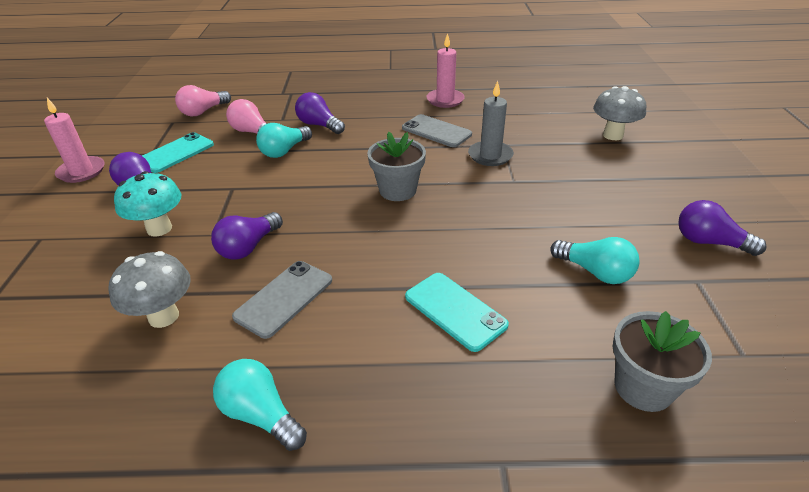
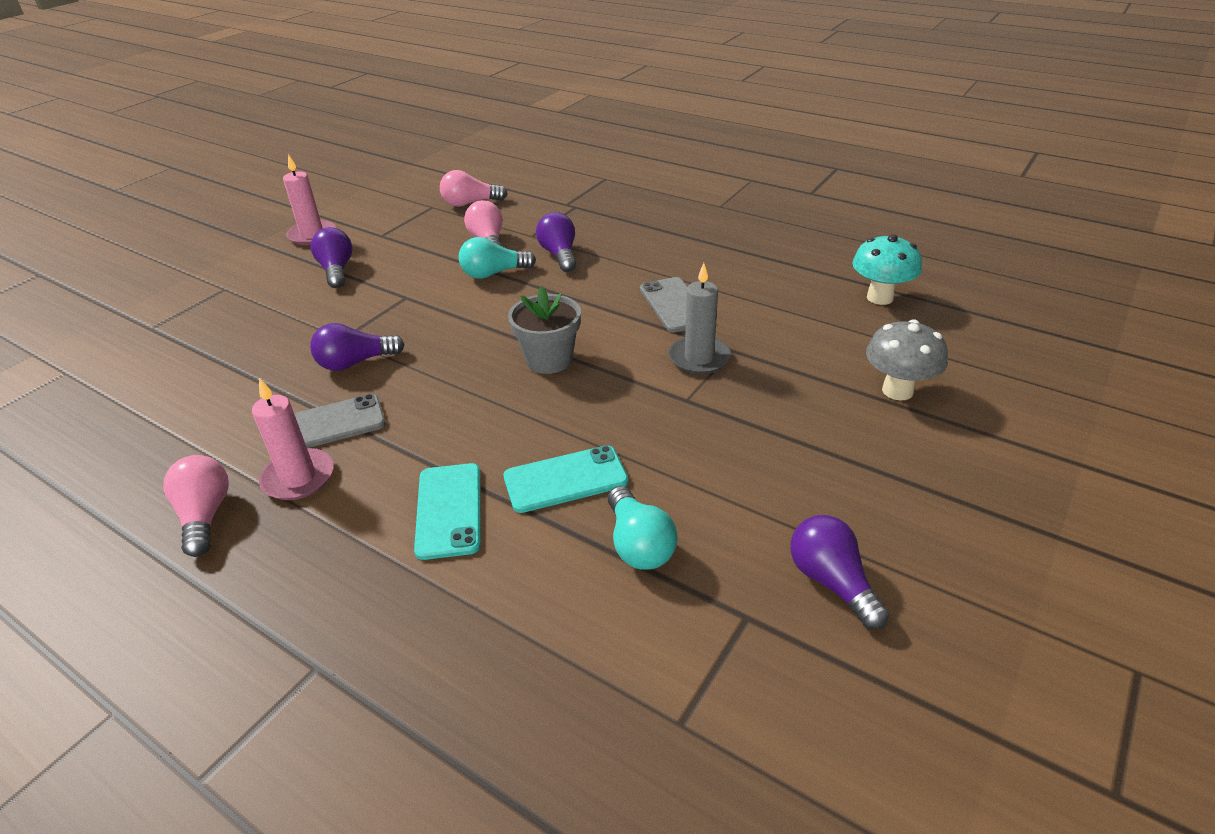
camera: 35 degrees right, 0 degrees up
(159, 228) = (310, 315): turquoise mushroom -> turquoise mushroom (880, 297)
(163, 316) = (232, 397): grey mushroom -> none
(176, 153) = (400, 242): turquoise phone -> turquoise phone (565, 479)
(261, 415) = (205, 516): turquoise light bulb -> pink light bulb
(445, 100) = (734, 268): pink candle -> pink candle (298, 478)
(643, 387) = (524, 685): grey flower pot -> none

